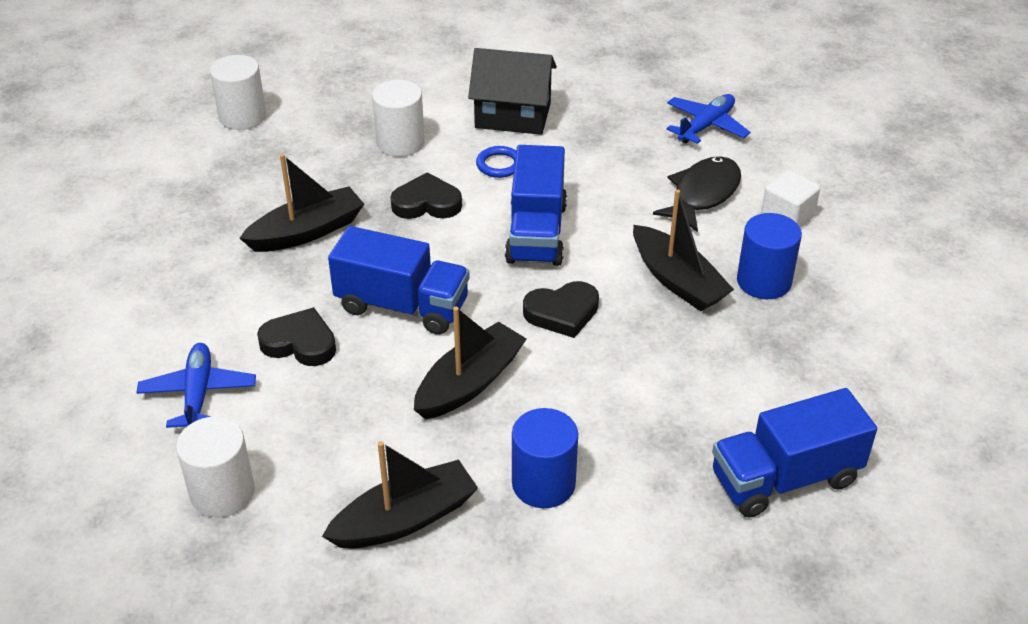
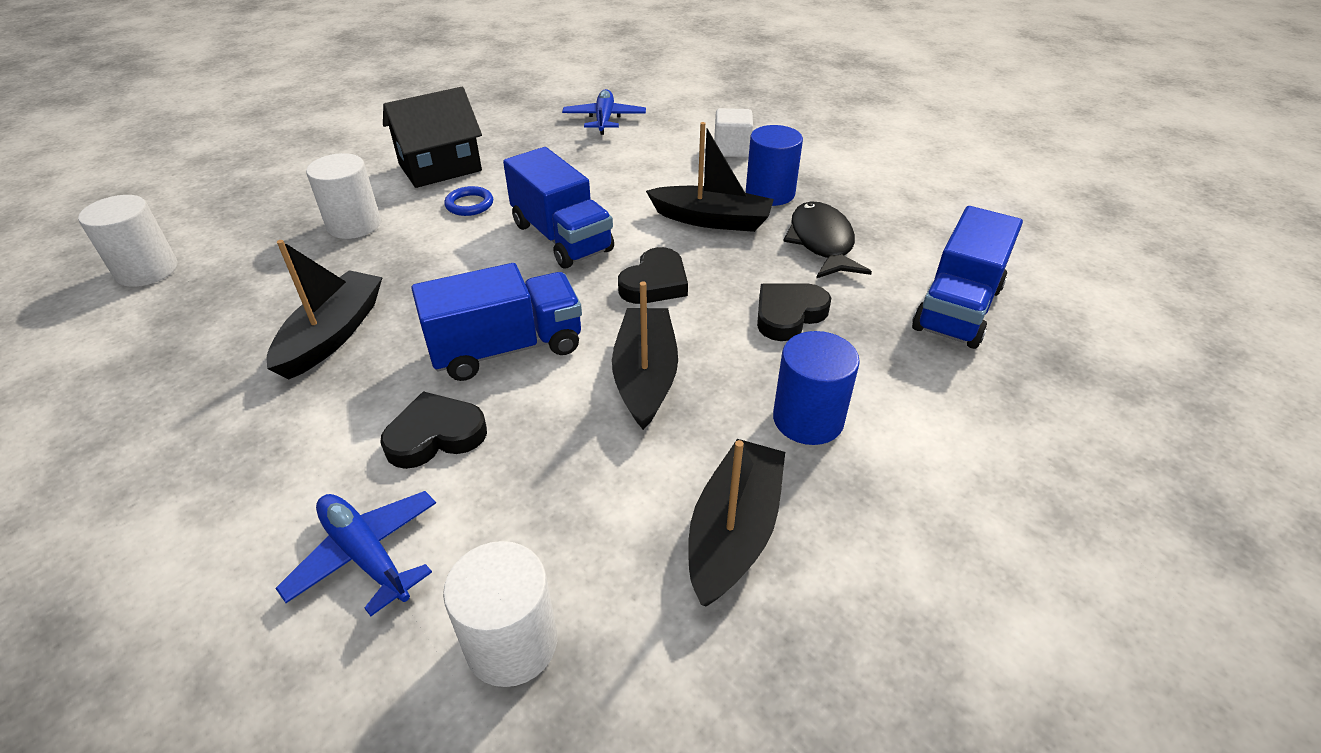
camera: 40 degrees left, 0 degrees up
(426, 203) = (434, 258): black heart -> black heart (788, 315)
(703, 194) = (657, 160): black fish -> black fish (822, 243)

